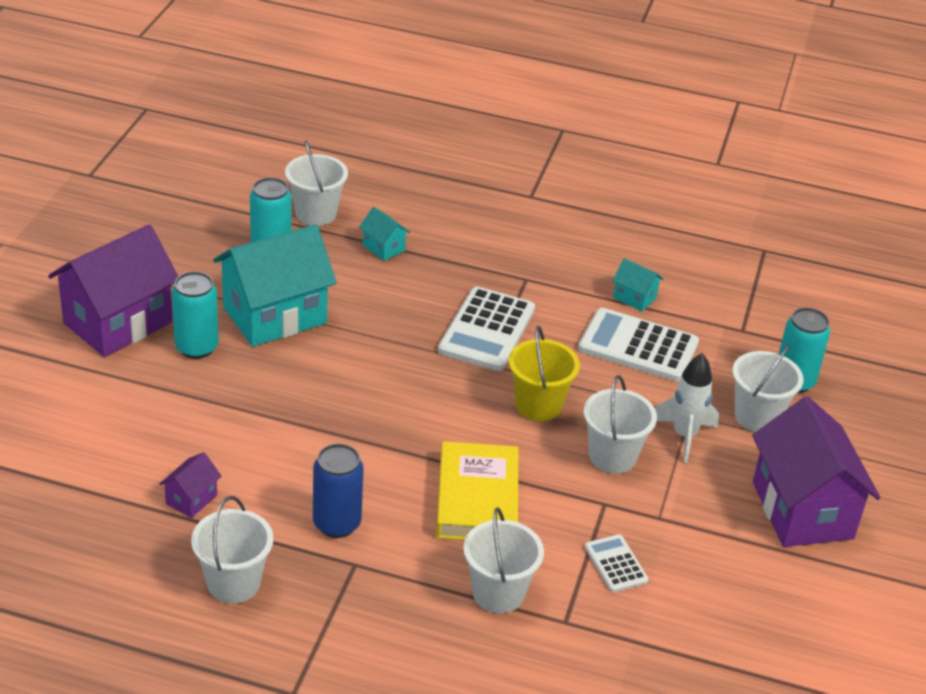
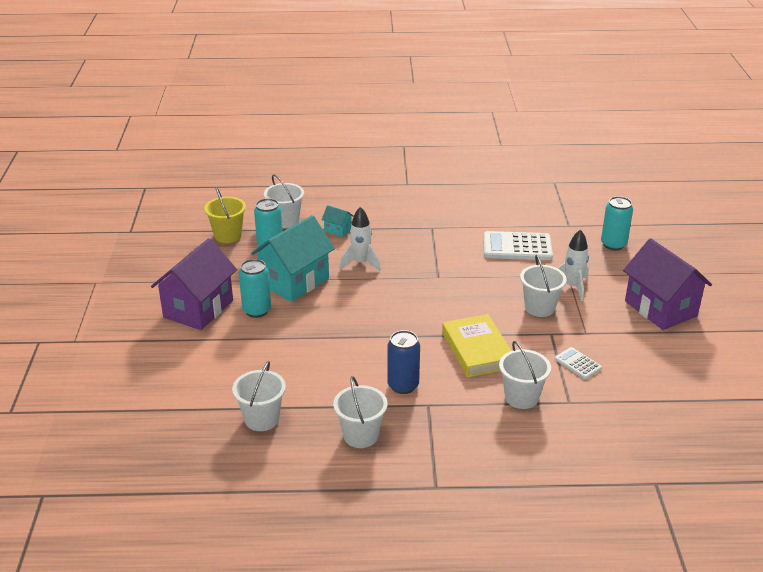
camera: 15 degrees left, 5 degrees down
(191, 499) = (305, 395): purple house -> none
(387, 311) = (361, 263): none -> white rocket
(487, 330) = (426, 259): white calculator -> none
(538, 405) = (480, 291): yellow bucket -> yellow bucket (228, 235)
(634, 298) = (499, 223): turquoise house -> none
(757, 417) = (605, 267): white bucket -> white bucket (262, 419)

